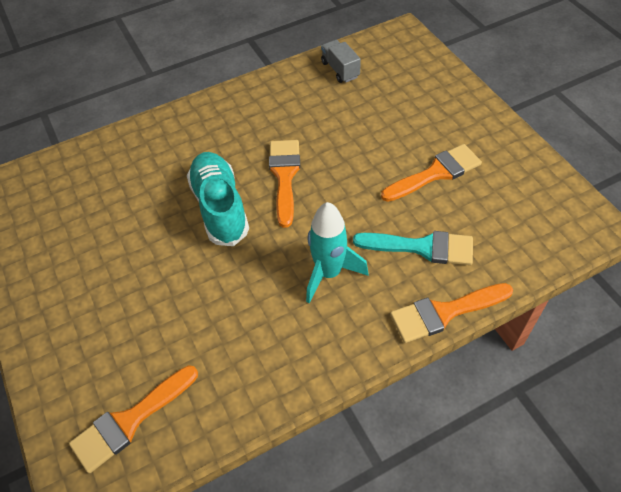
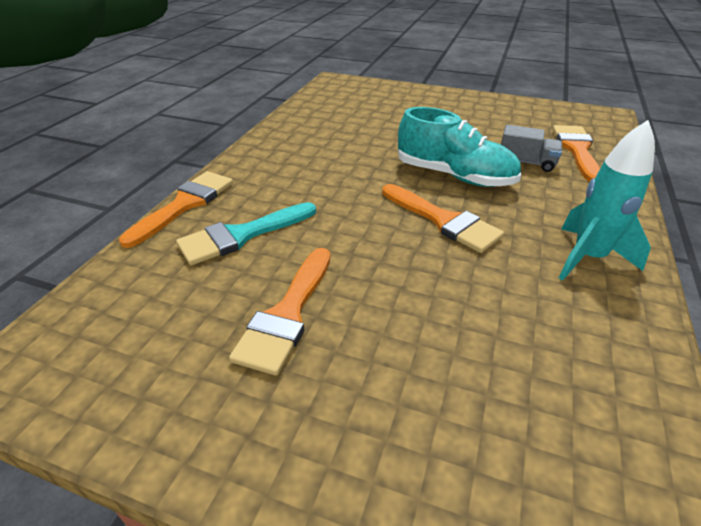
camera: 135 degrees right, 15 degrees down
(130, 421) = (344, 96): orange brush -> orange brush (576, 150)
(329, 273) = (310, 183): turquoise rocket -> turquoise rocket (588, 258)
(340, 70) = (606, 394): grey truck -> grey truck (526, 162)

